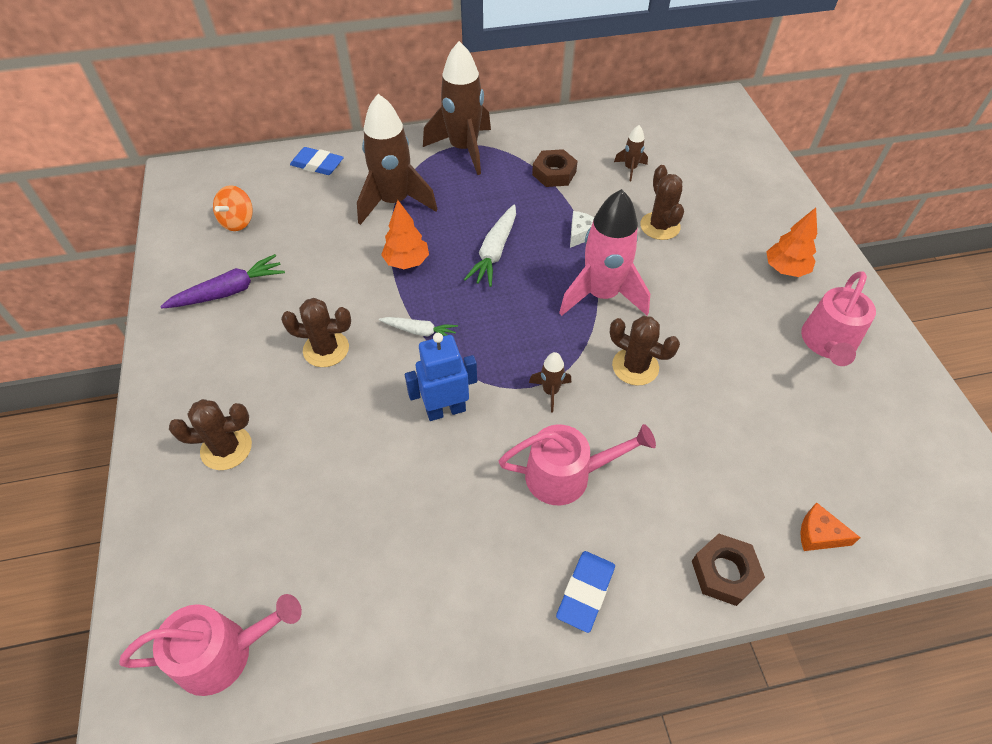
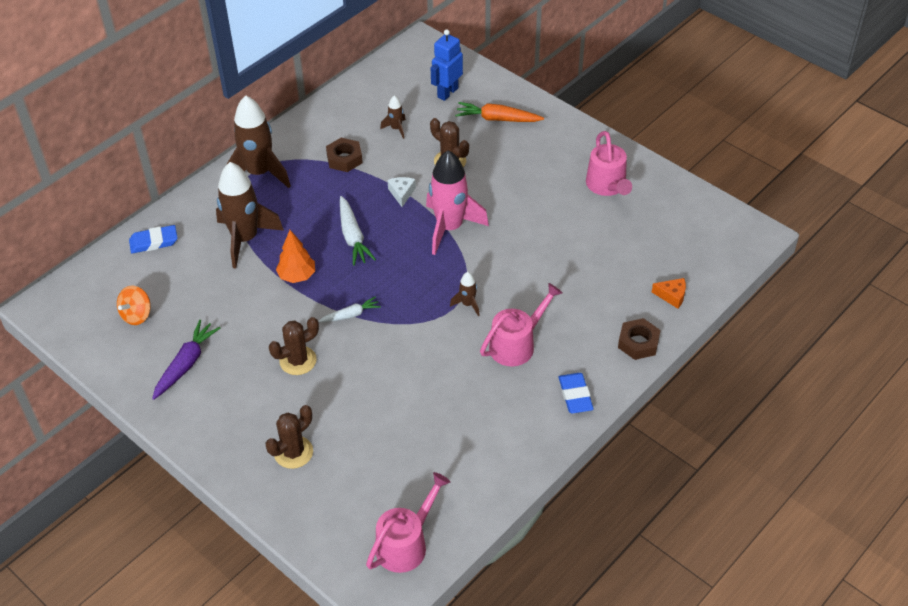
camera: 35 degrees left, 5 degrees down
(238, 221) = (137, 315): orange spinning top -> orange spinning top turned 45 degrees clockwise
(445, 410) = (413, 351): blue robot -> blue robot (447, 92)
(635, 367) = (506, 261): brown cactus -> none
(748, 208) = (497, 119): none -> orange carrot
(785, 269) = (551, 151): orange tree -> none
(819, 534) = (672, 296): orange cheese -> orange cheese turned 150 degrees counterclockwise

